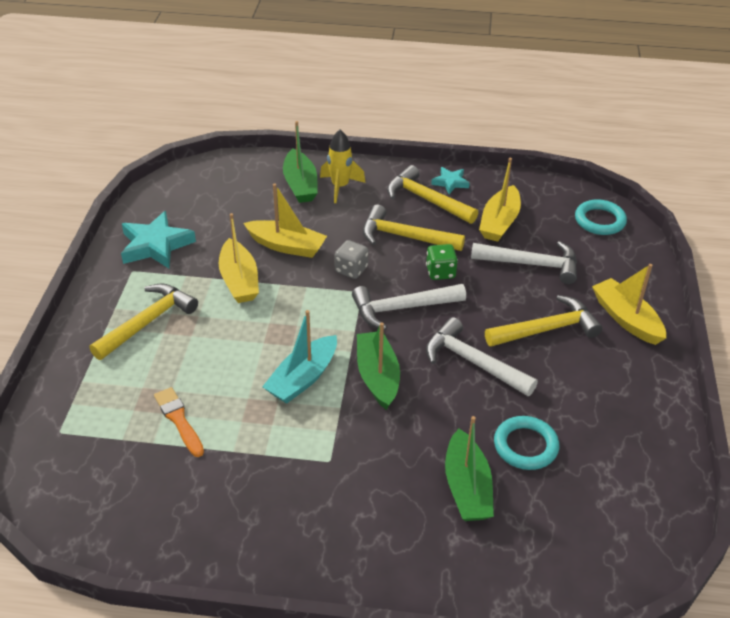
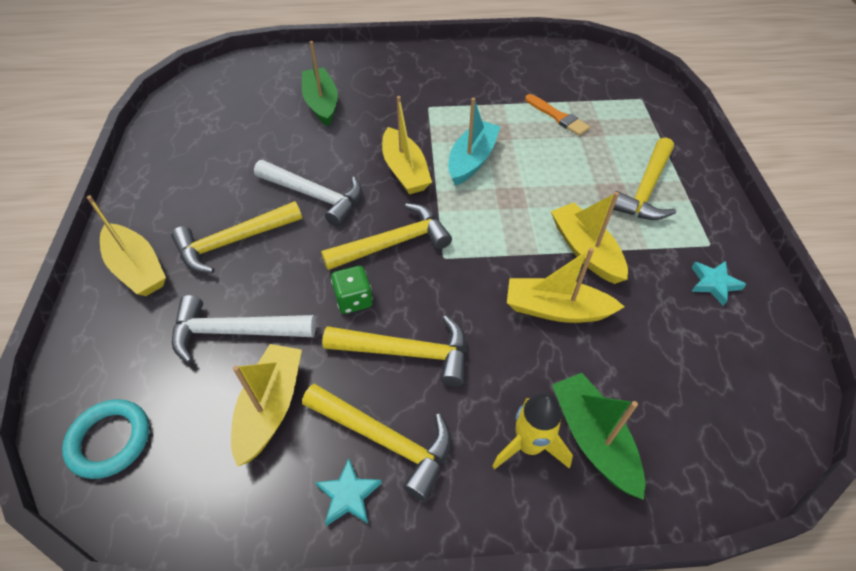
camera: 170 degrees right, 10 degrees up
(155, 245) = (714, 284): turquoise star -> turquoise star, size x0.54
(351, 270) = (464, 286): grey dice -> none
(377, 376) = (405, 170): green boat -> yellow boat
(401, 308) = (394, 243): white hammer -> yellow hammer
(525, 446) = (273, 135): turquoise ring -> none

